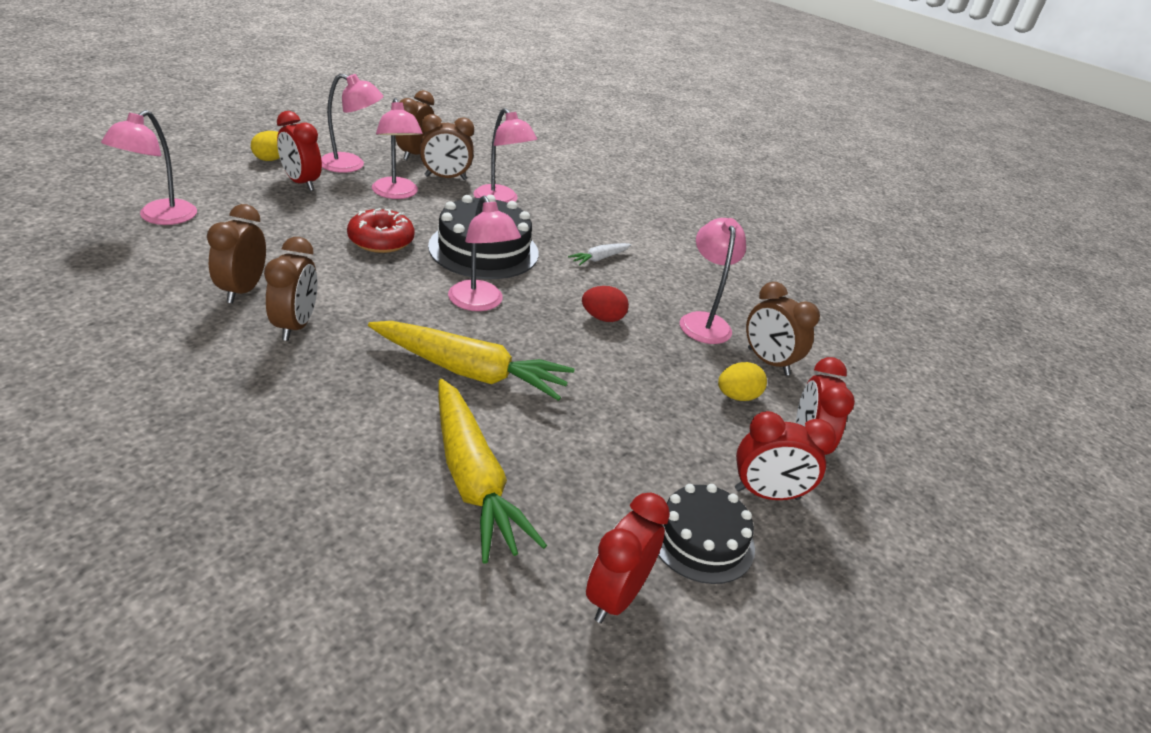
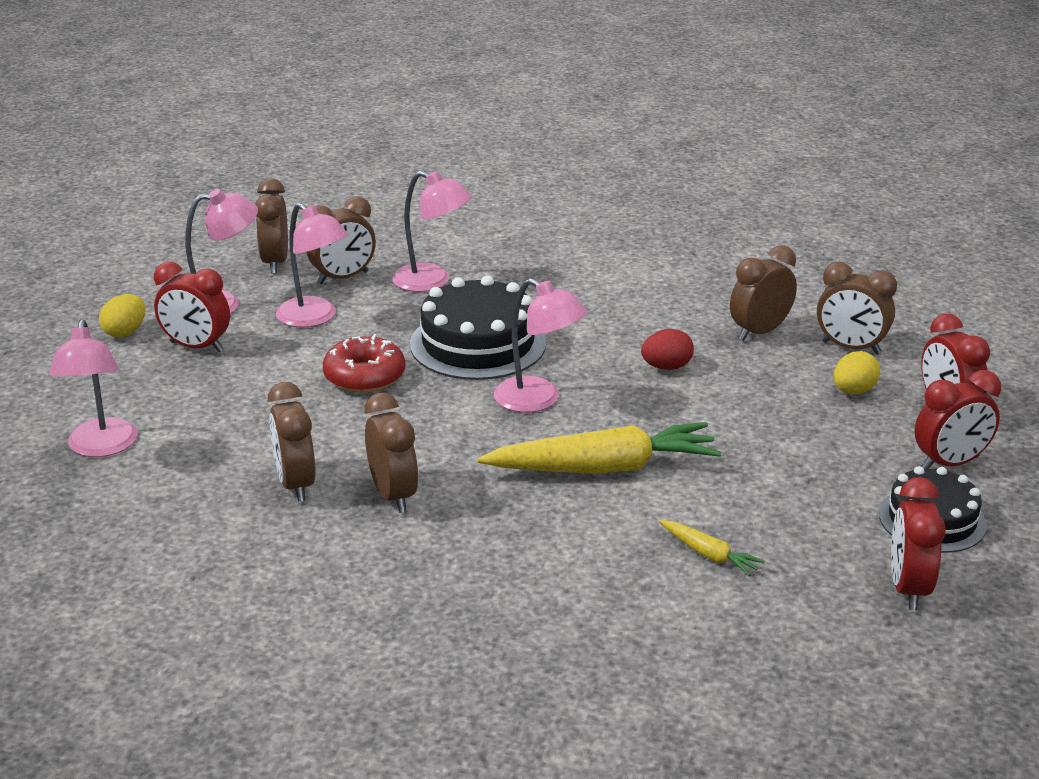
camera: 20 degrees left, 5 degrees down
(473, 479) = (709, 555): yellow carrot -> yellow carrot, size x0.46
(599, 258) = (600, 306): white carrot -> none
(703, 321) = (759, 332): pink lamp -> brown clock

